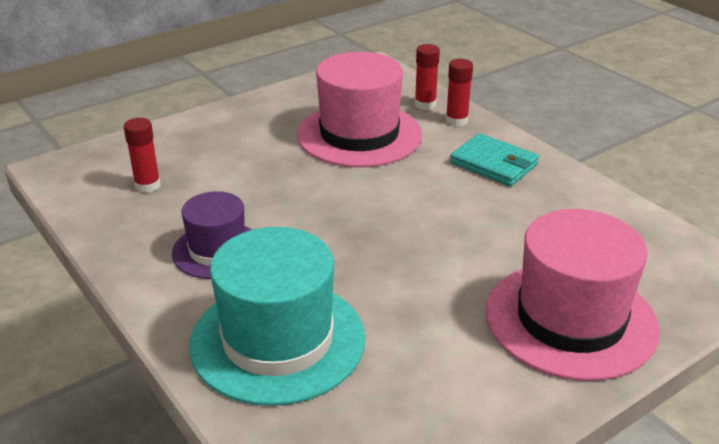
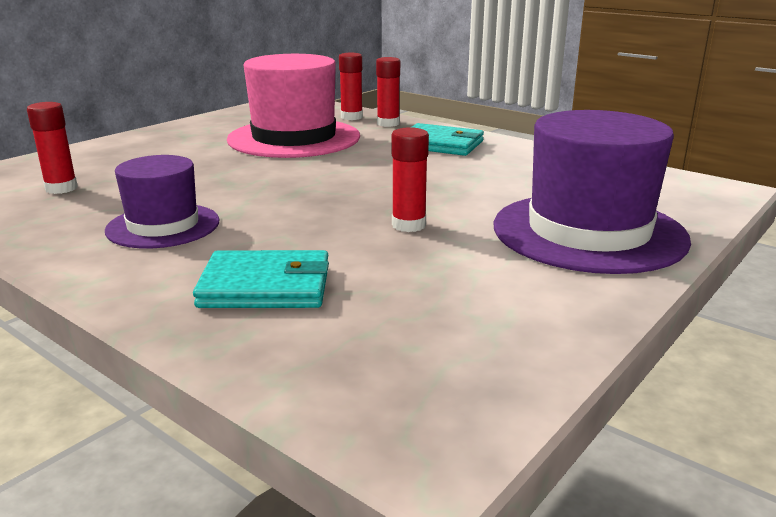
camera: 15 degrees left, 10 degrees down
(278, 340) = (266, 286): turquoise hat -> turquoise wallet
(416, 283) = (408, 225): none -> red glue stick
(570, 319) = (588, 232): pink hat -> purple hat

